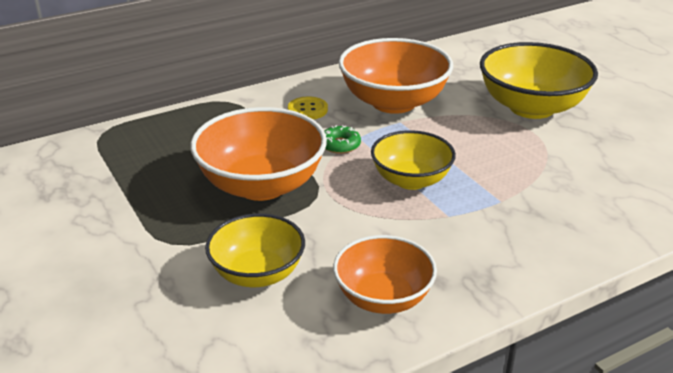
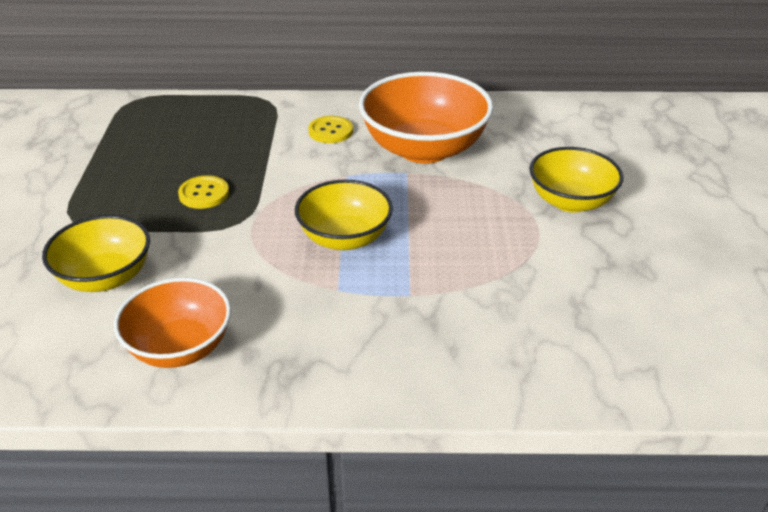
camera: 30 degrees right, 5 degrees up
(261, 185) = (204, 194): orange bowl -> yellow button
(340, 145) = (319, 177): green donut -> none
(531, 107) = (570, 201): yellow bowl -> yellow bowl, size x0.64

